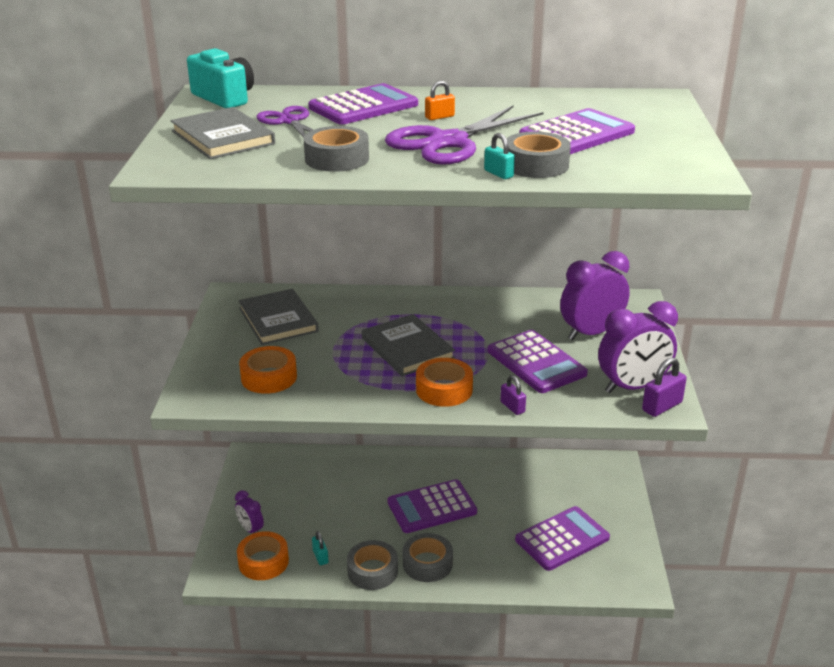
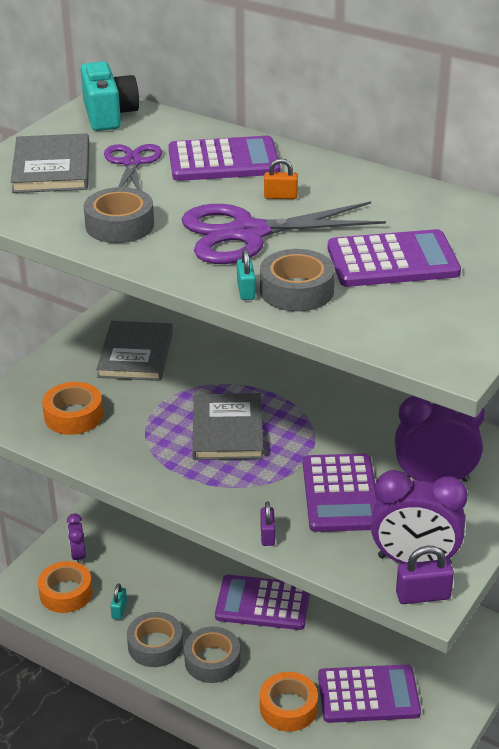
camera: 30 degrees right, 5 degrees up
(444, 390) = (219, 490): orange tape -> orange tape (288, 708)

